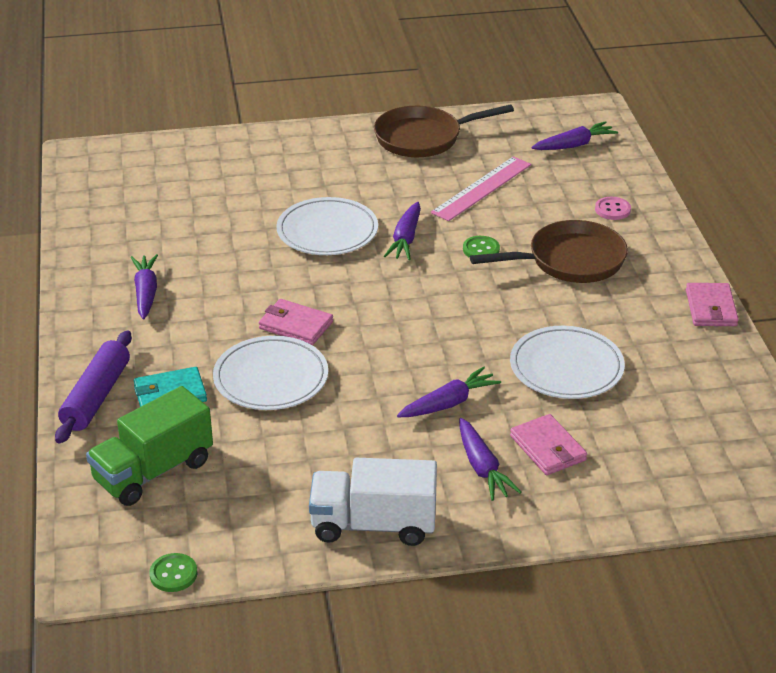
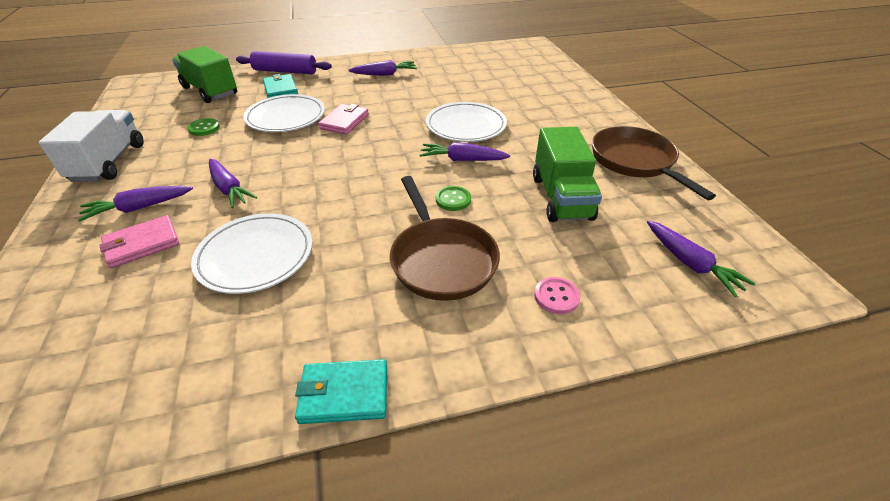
camera: 85 degrees right, 5 degrees up
(173, 574) = (117, 103): green button -> green button (204, 128)
(482, 188) = (561, 197): pink ruler -> green truck
(711, 308) = (344, 394): pink wallet -> turquoise wallet

